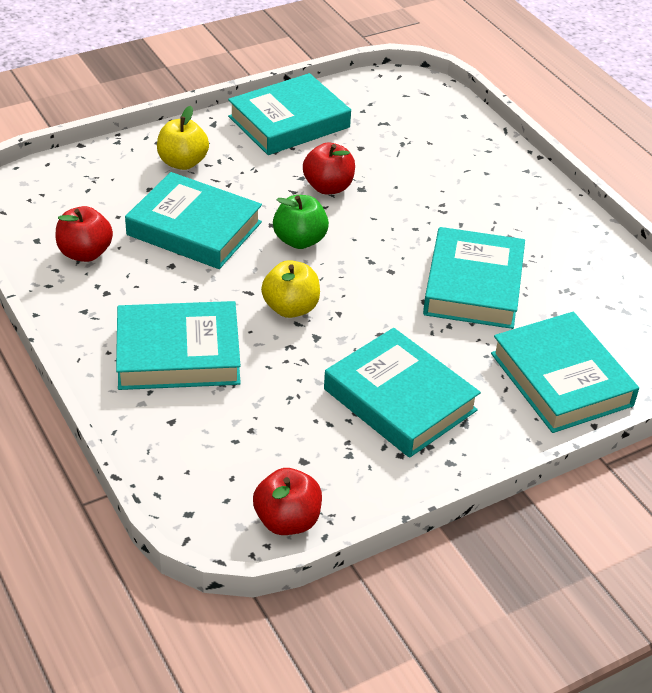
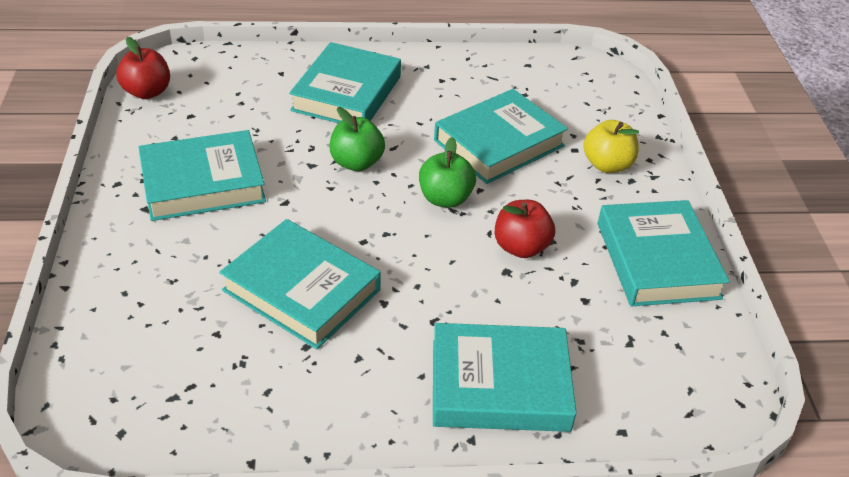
camera: 115 degrees right, 0 degrees up
(85, 253) = (497, 82): red apple -> none
(291, 308) = (356, 163): yellow apple -> green apple
(561, 379) = (133, 292): turquoise book -> turquoise book (499, 385)

